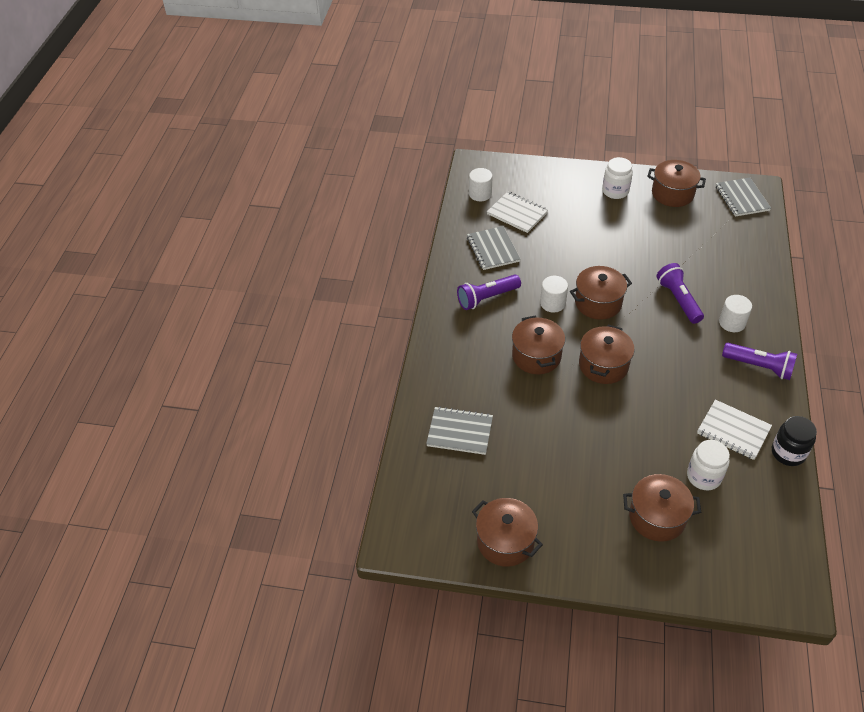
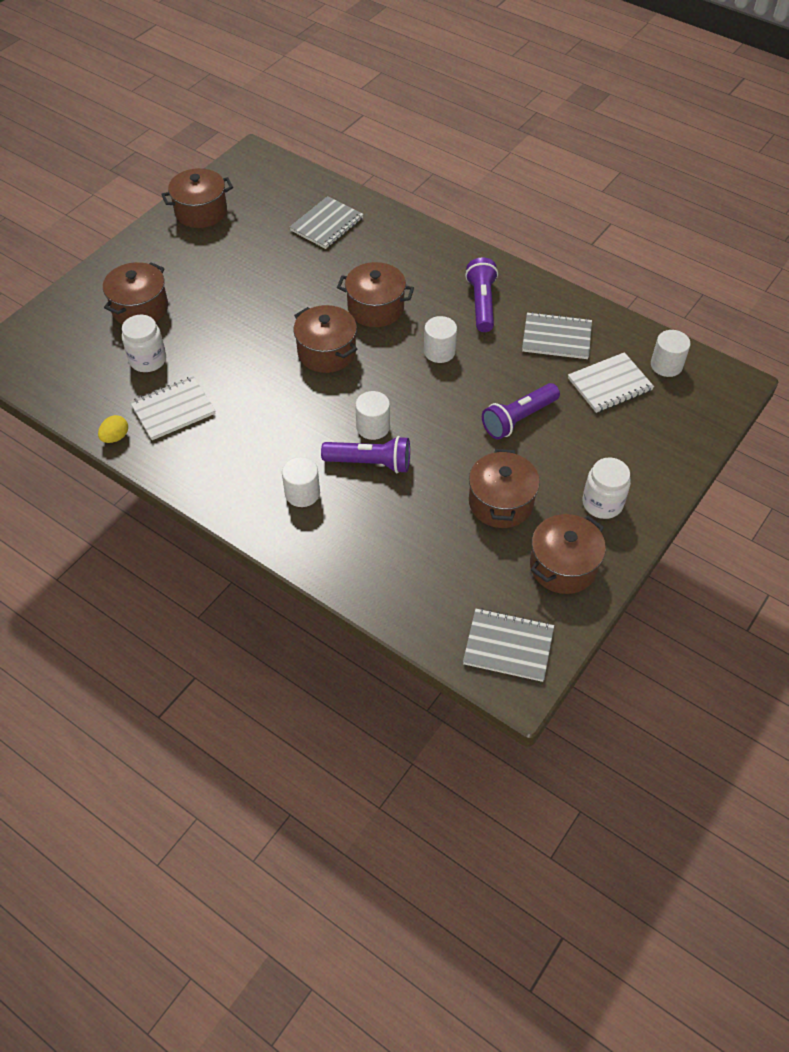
camera: 115 degrees right, 5 degrees up
(598, 303) = (414, 389): brown pot -> brown pot (500, 502)
(648, 310) = (373, 427): none -> white cylinder
(759, 366) = (227, 480): purple flashlight -> purple flashlight (518, 419)
(788, 453) = (115, 437): black jar -> yellow egg

